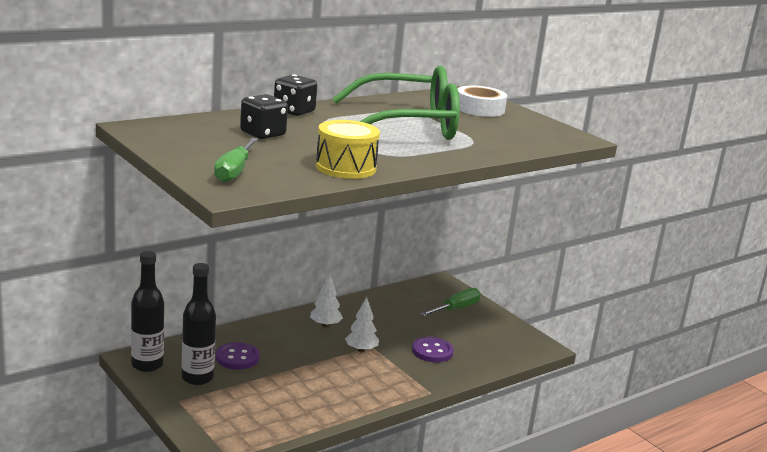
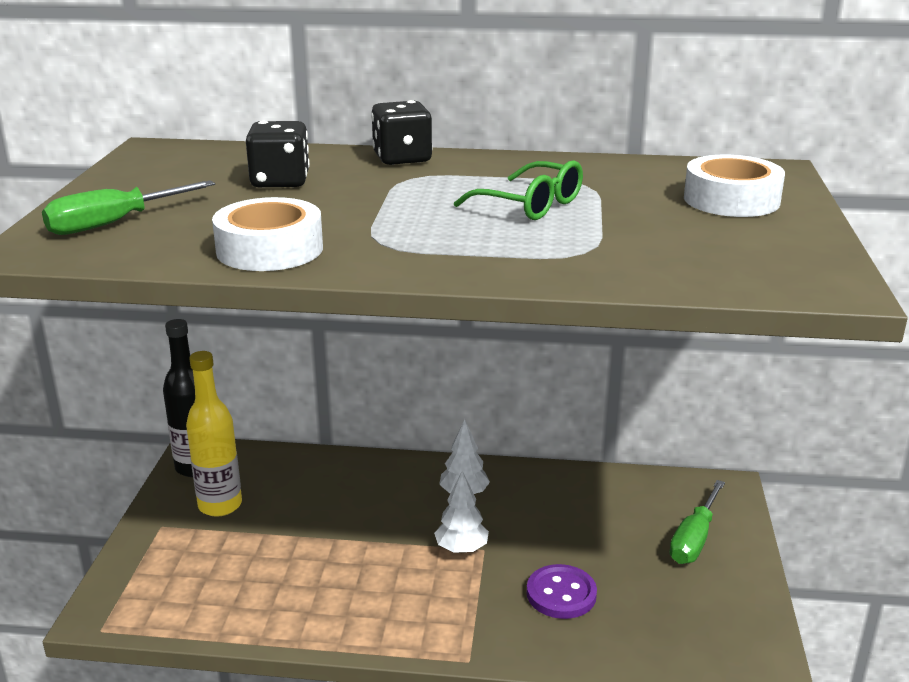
camera: 45 degrees right, 5 degrees up
(197, 378) = (220, 505): black bottle -> yellow bottle
(237, 358) = (298, 497): purple button -> none
(345, 167) = (270, 249): yellow drum -> white tape
(407, 125) = (530, 205): green glasses -> green glasses, size x0.46
(456, 309) = (694, 540): green screwdriver -> green screwdriver turned 120 degrees clockwise

